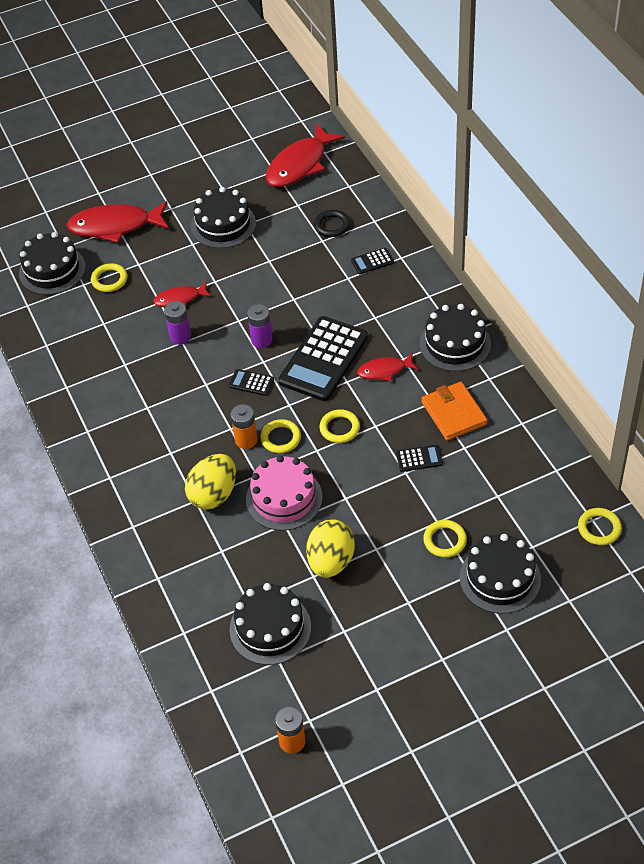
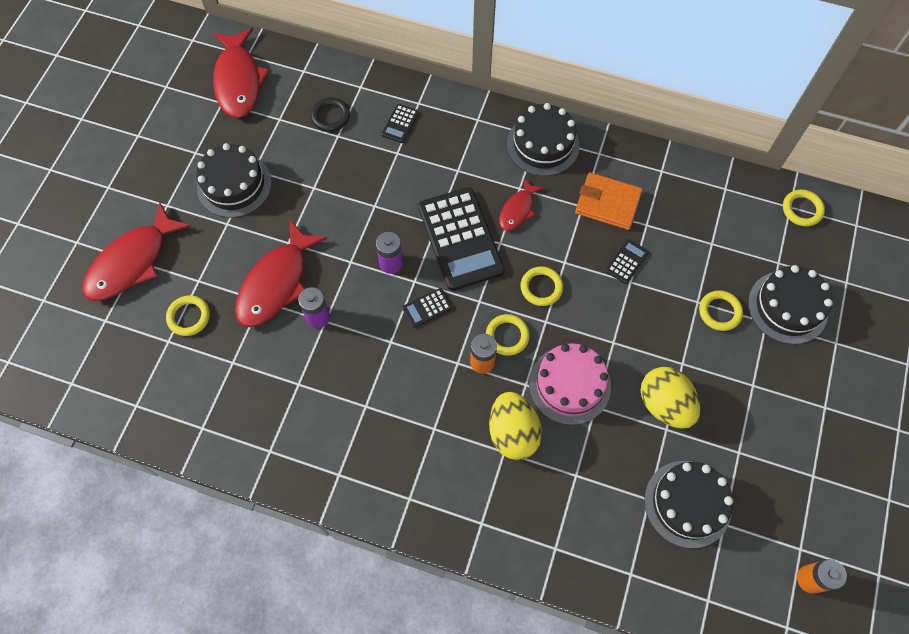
camera: 50 degrees left, 15 degrees up
(52, 270) = (120, 351): black cake -> none
(180, 299) = (276, 283): red fish -> red fish, size x1.85

